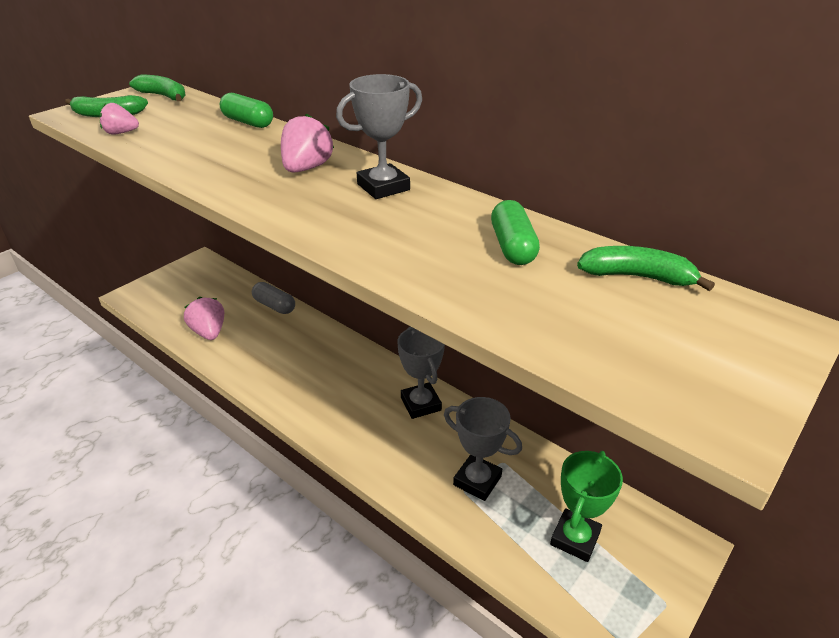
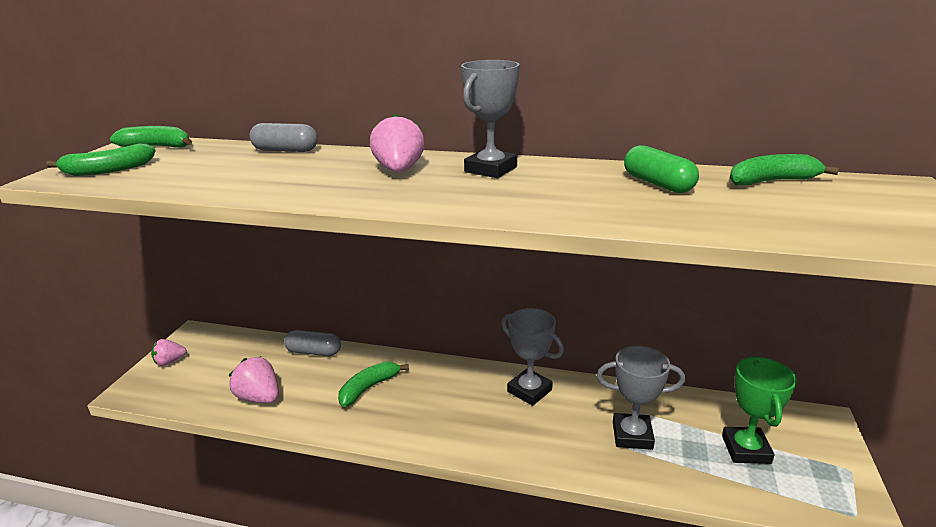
camera: 25 degrees left, 10 degrees down
(121, 133) = (148, 181): pink strawberry -> pink strawberry (170, 362)
(248, 122) = (285, 150): green capsule -> grey capsule
(292, 353) = (368, 388): none -> green banana

